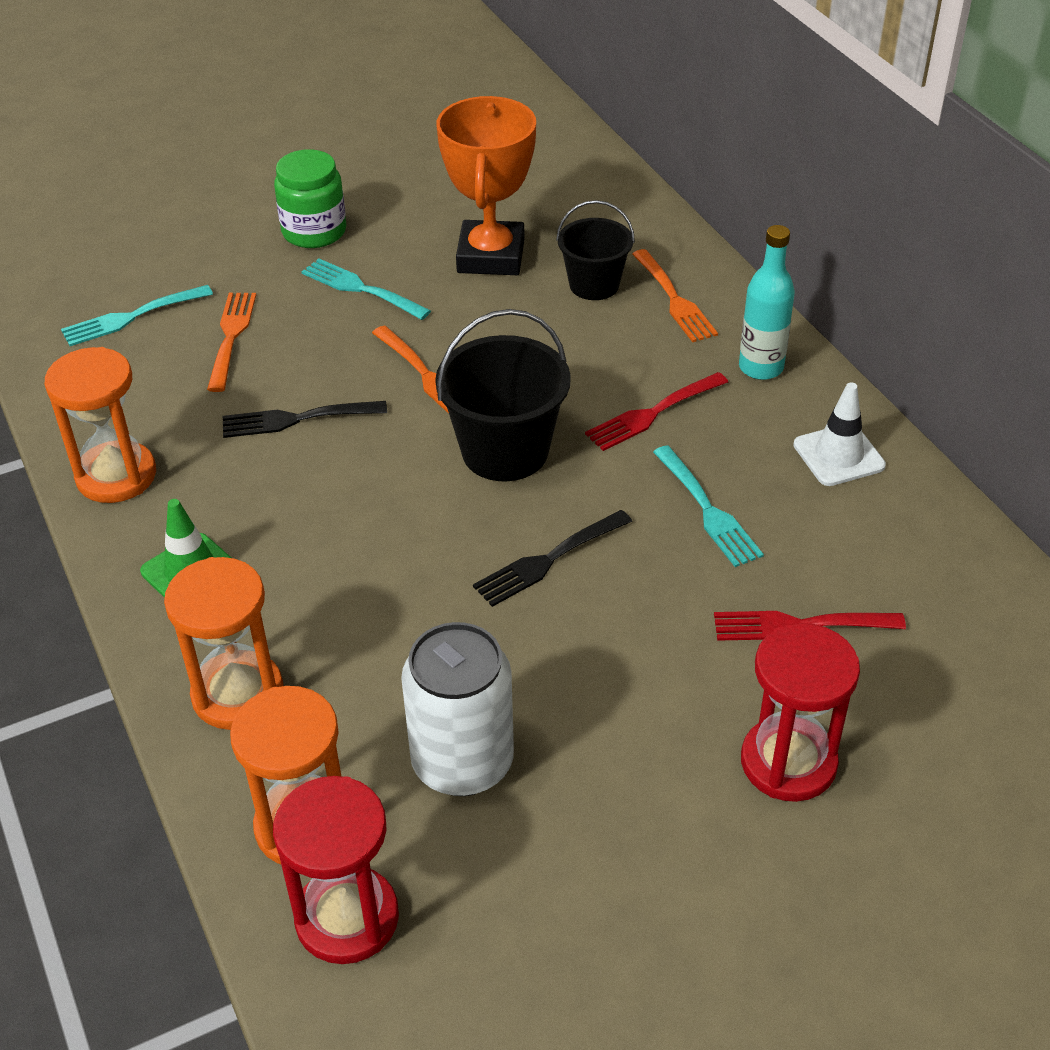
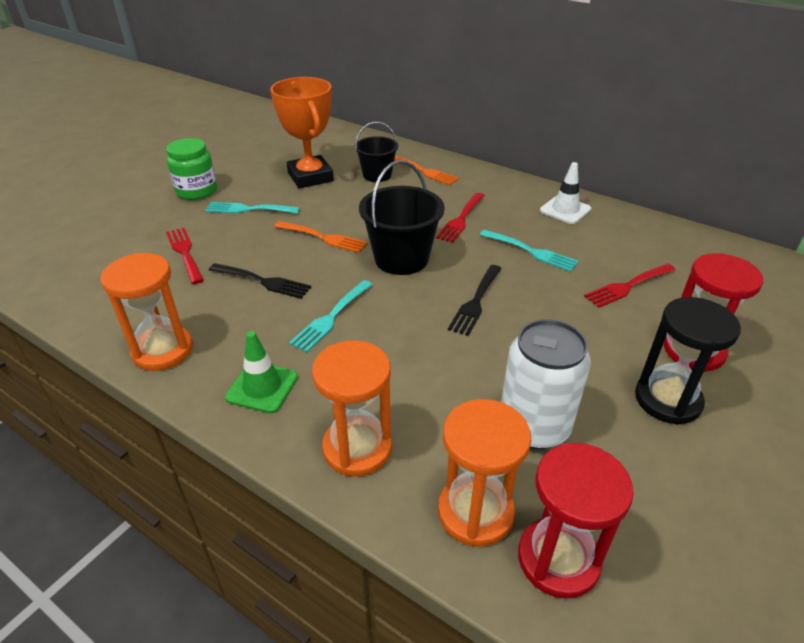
camera: 30 degrees left, 5 degrees down
(131, 317) = (106, 262): turquoise fork -> turquoise fork (331, 317)
(231, 336) = (184, 253): orange fork -> red fork
(296, 419) = (263, 281): black fork -> black fork turned 120 degrees counterclockwise
(672, 810) = (667, 400): none -> black hourglass
(761, 367) = (492, 186): turquoise bottle -> none

